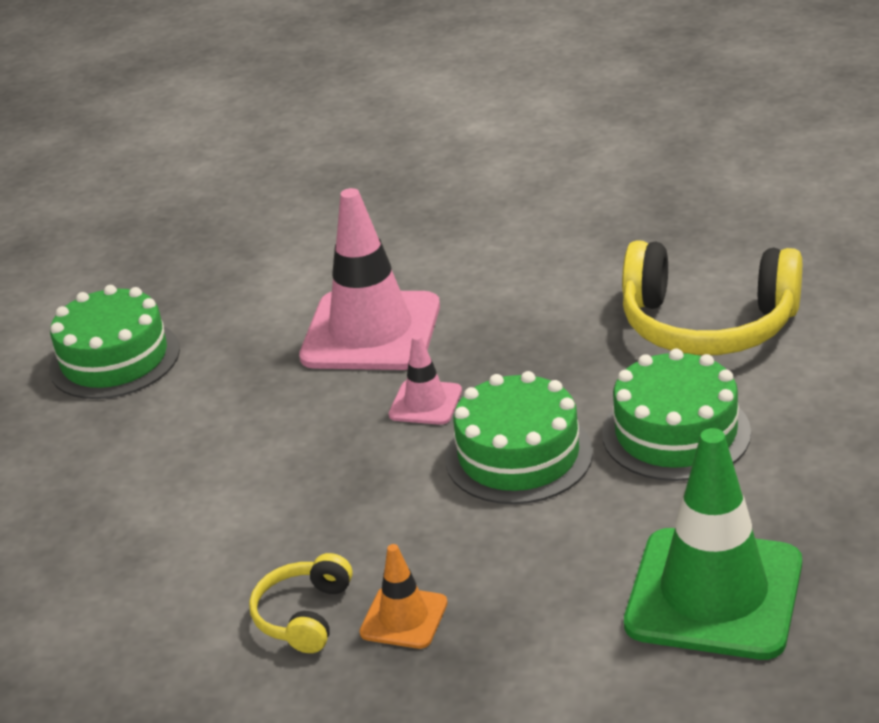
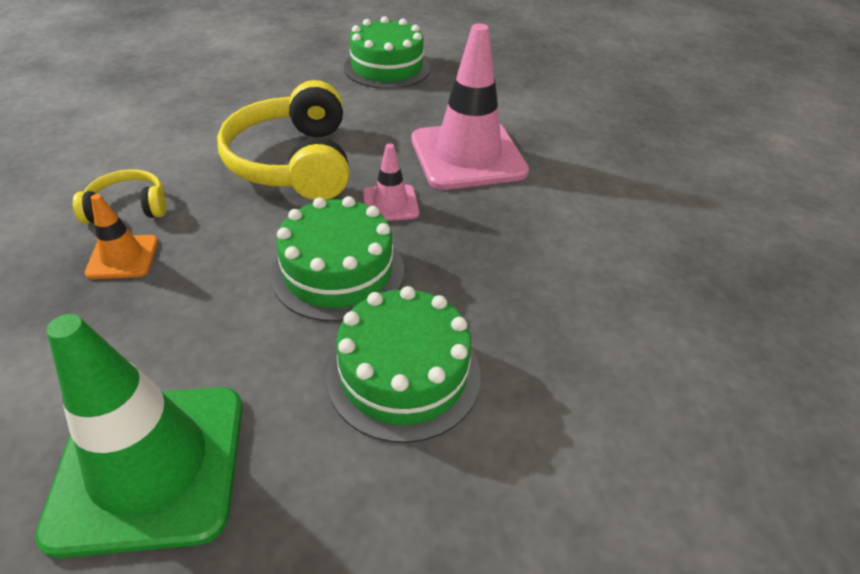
camera: 60 degrees right, 10 degrees up
(708, 325) = (595, 359): yellow headphones -> yellow headphones (293, 162)

